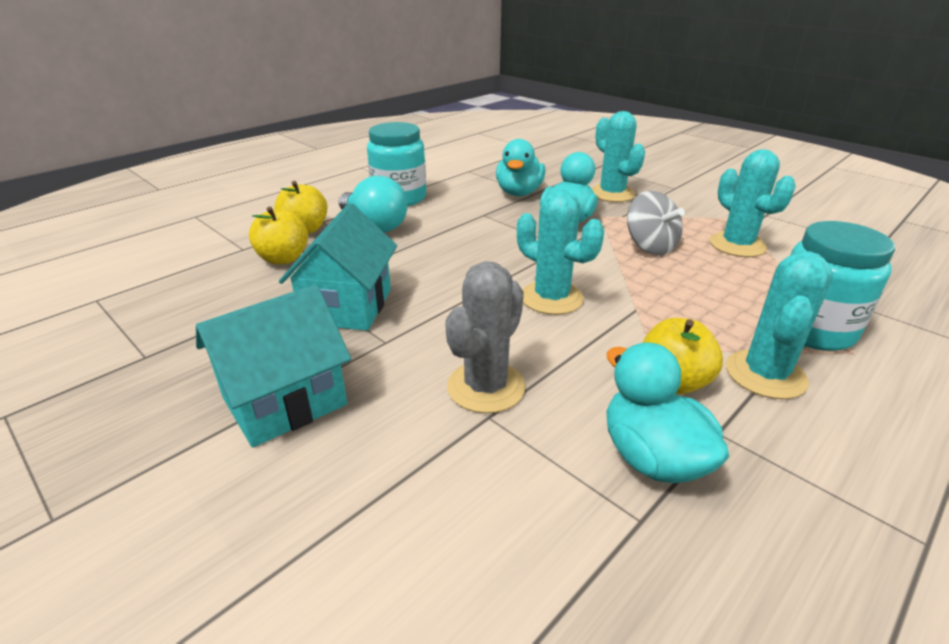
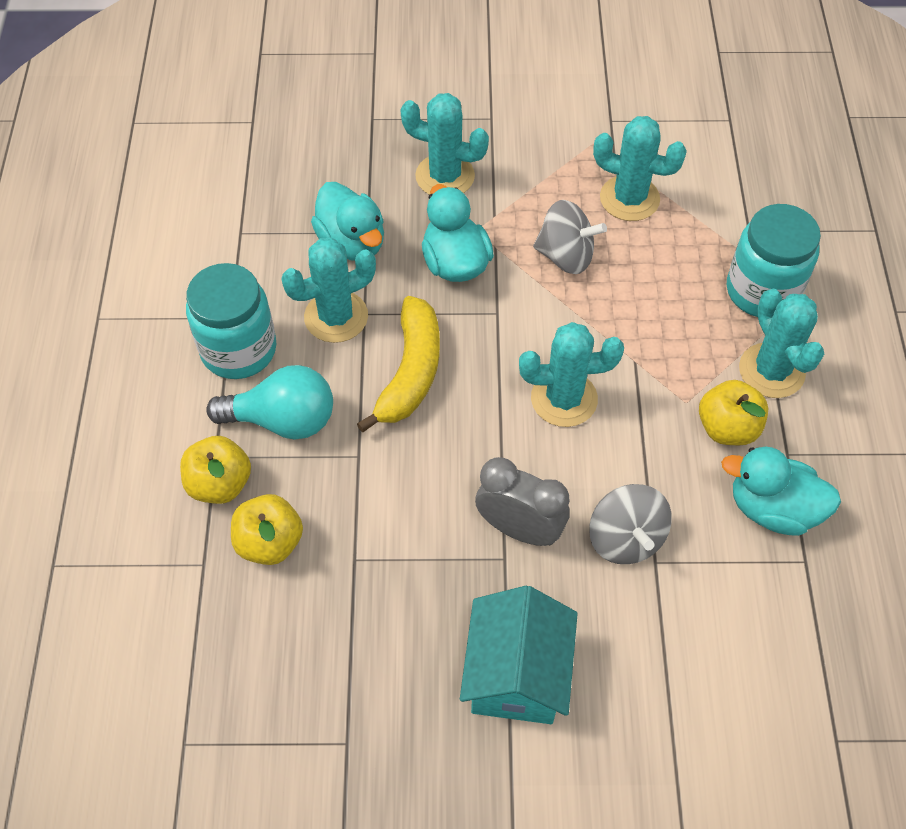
camera: 45 degrees left, 25 degrees up
(347, 306) = (421, 548): turquoise house -> none
(419, 335) = (519, 529): none -> grey clock
(466, 209) = (336, 317): none -> turquoise cactus
(471, 242) = (411, 372): none -> yellow banana
(486, 387) = (625, 538): grey cactus -> grey spinning top

